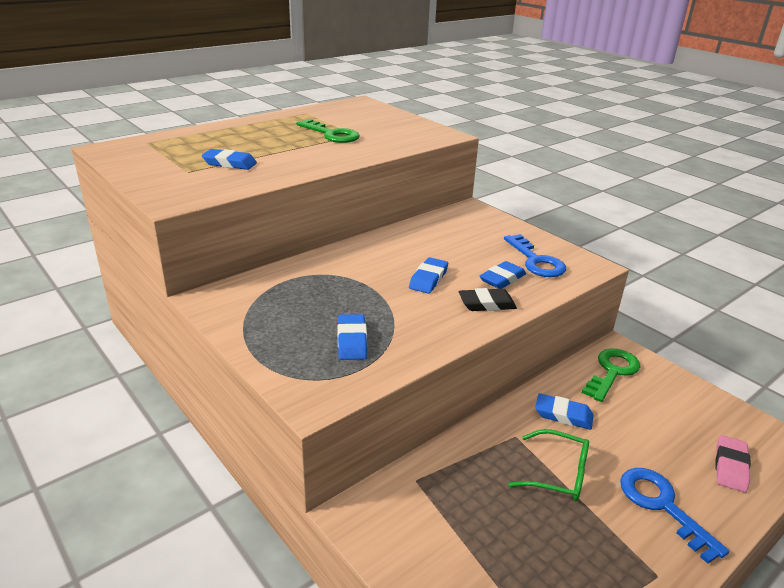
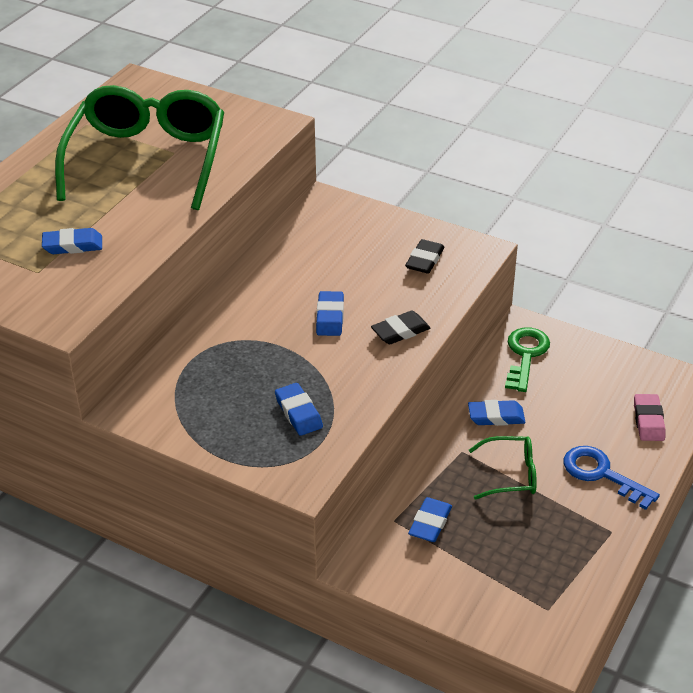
camera: 20 degrees left, 10 degrees up
(332, 134) = (147, 159): green key -> green glasses
(502, 279) = (401, 295): blue eraser -> blue eraser (430, 523)
(536, 261) = (424, 260): blue key -> black eraser

